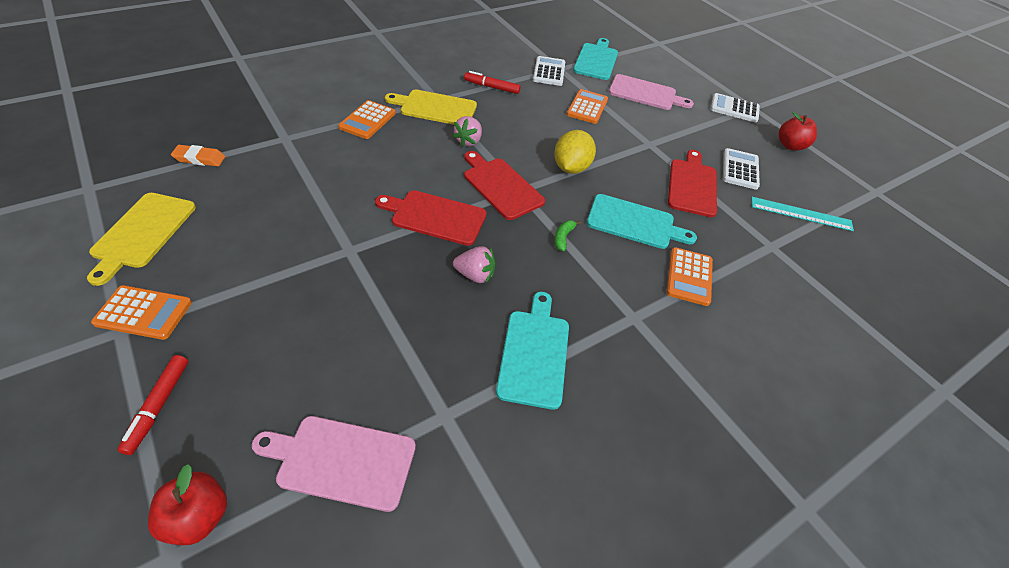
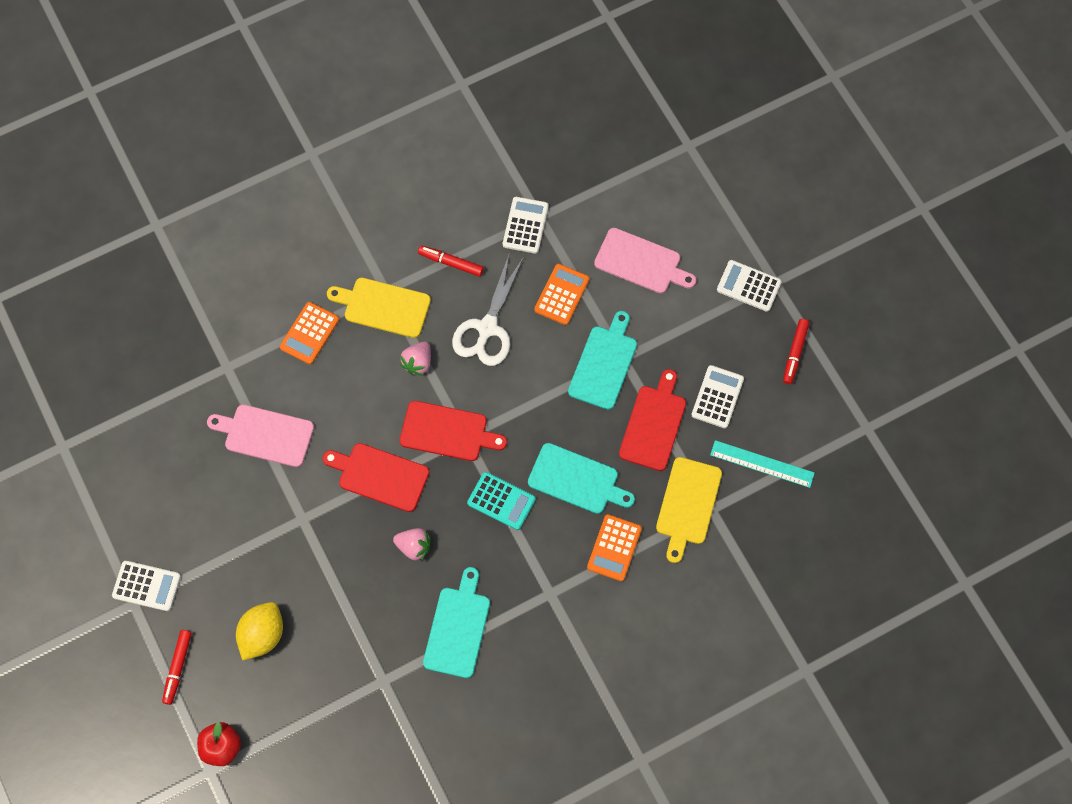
camera: 10 degrees right, 20 degrees up
(142, 233) = (123, 500): yellow cutting board -> yellow cutting board (687, 504)
(143, 313) = (146, 586): orange calculator -> white calculator
(200, 159) = (151, 402): orange eraser -> none
(342, 461) = (310, 713): pink cutting board -> pink cutting board (265, 435)
(501, 186) = (447, 432): red cutting board -> red cutting board turned 135 degrees clockwise
(528, 123) = (487, 328): none -> white scissors
(563, 238) = (501, 501): green banana -> turquoise calculator
(571, 168) = (525, 401): yellow lemon -> yellow lemon (262, 635)
(596, 60) = (591, 195): turquoise cutting board -> turquoise cutting board (604, 364)
(790, 145) = (795, 353): red apple -> red marker

